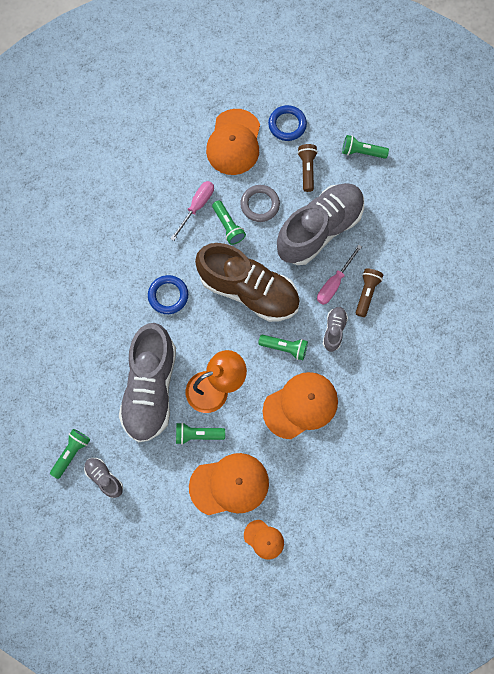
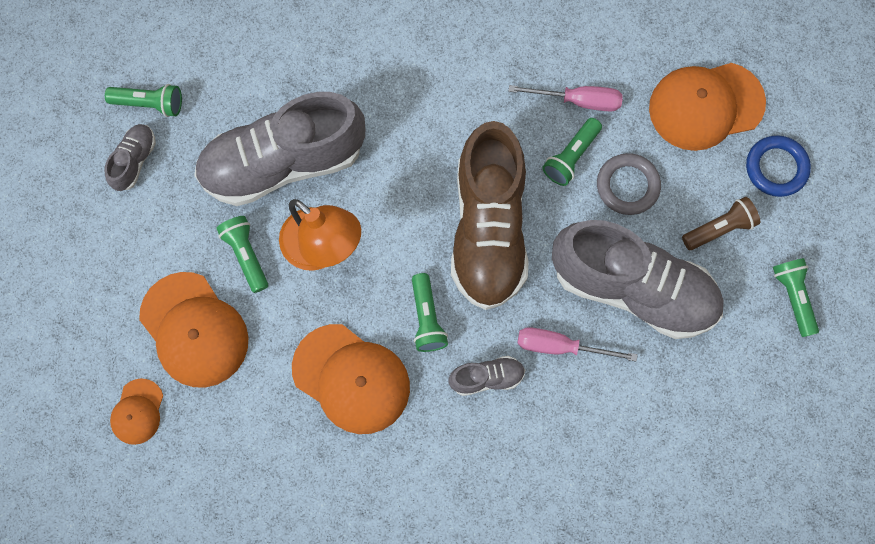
camera: 65 degrees right, 0 degrees up
(168, 295) = (426, 123): blue ring -> none
(366, 293) = (568, 401): brown flashlight -> none

